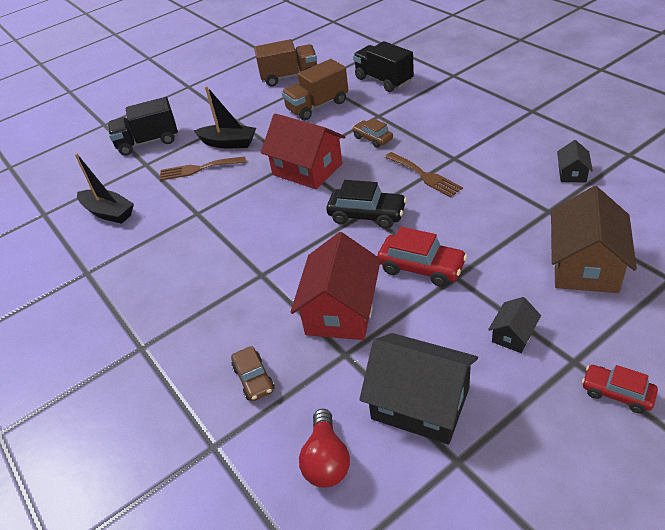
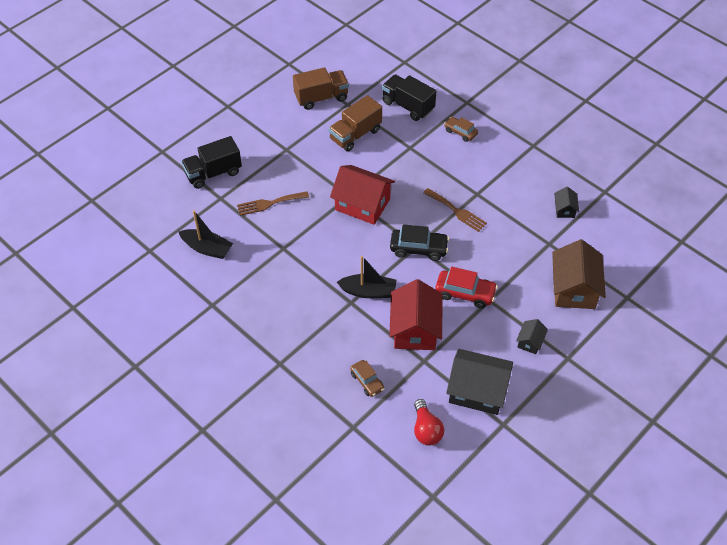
camera: 15 degrees left, 10 degrees up
(228, 143) = (287, 175): black boat -> black boat (368, 291)
(373, 138) = (410, 173): brown car -> brown car (460, 132)
(617, 393) = (592, 377): red car -> none

